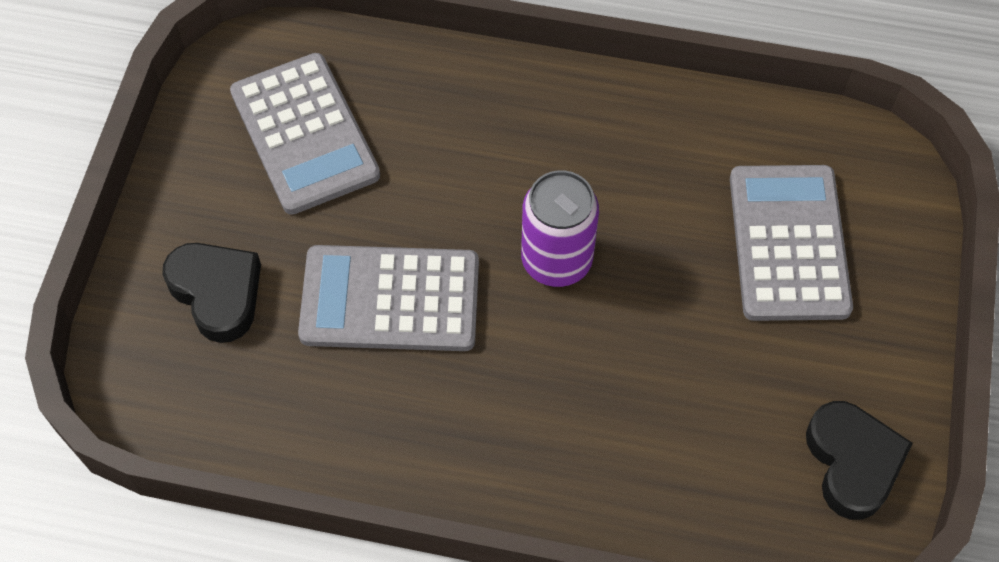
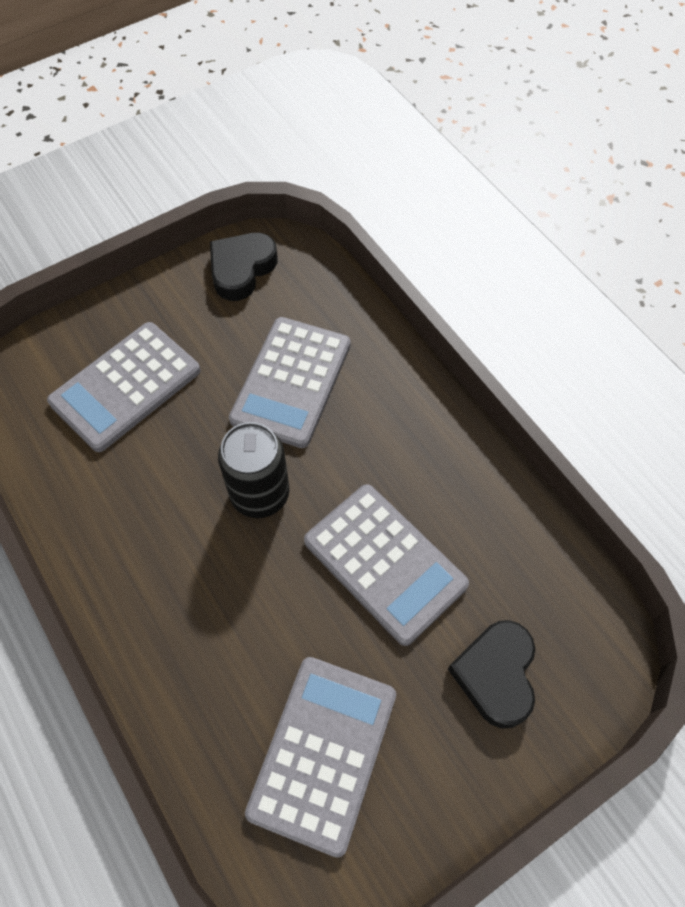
camera: 135 degrees left, 0 degrees up
(556, 260) = (260, 494): purple can -> black can
(652, 385) = (291, 382): none -> grey calculator

